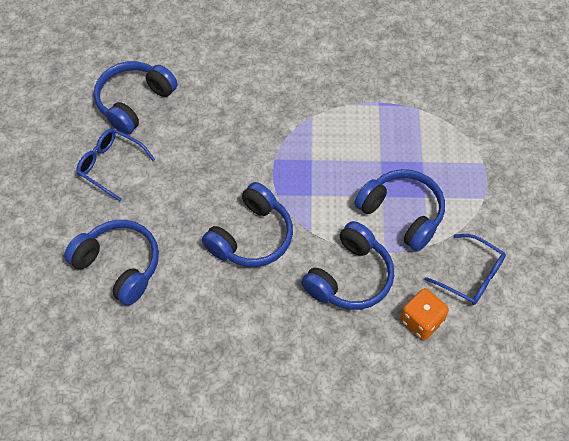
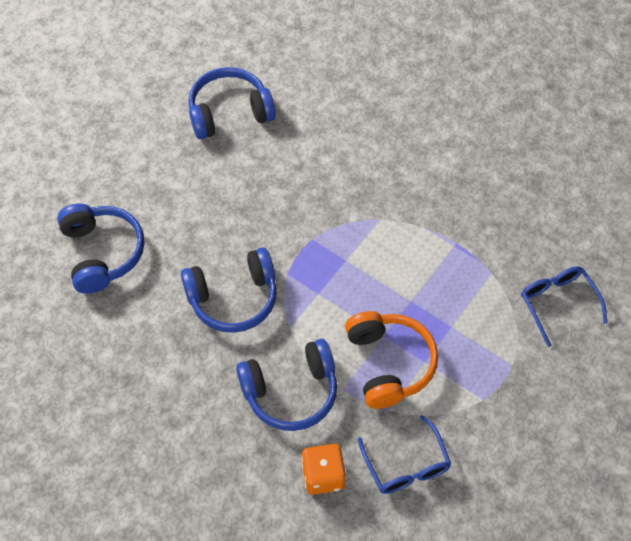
camera: 35 degrees right, 0 degrees up
(110, 165) = (164, 159): blue glasses -> blue glasses (557, 303)
(402, 213) = (389, 364): blue headphones -> orange headphones

